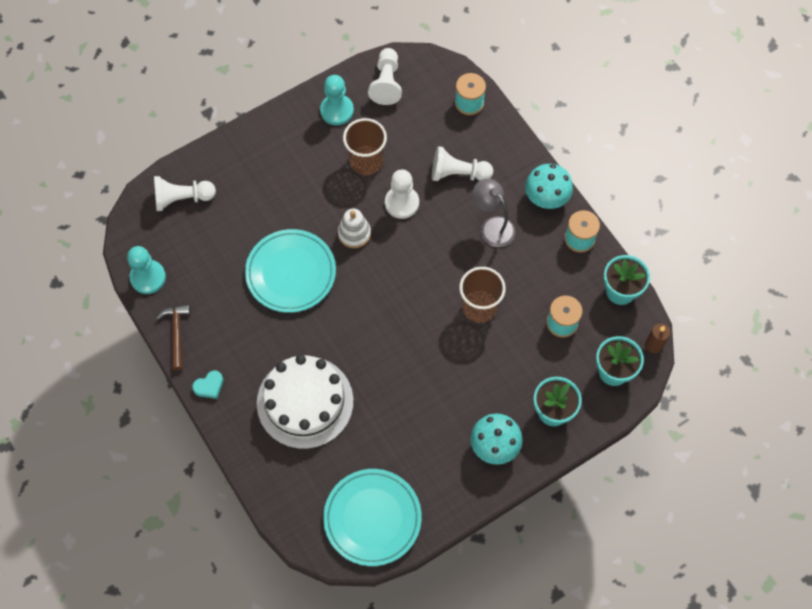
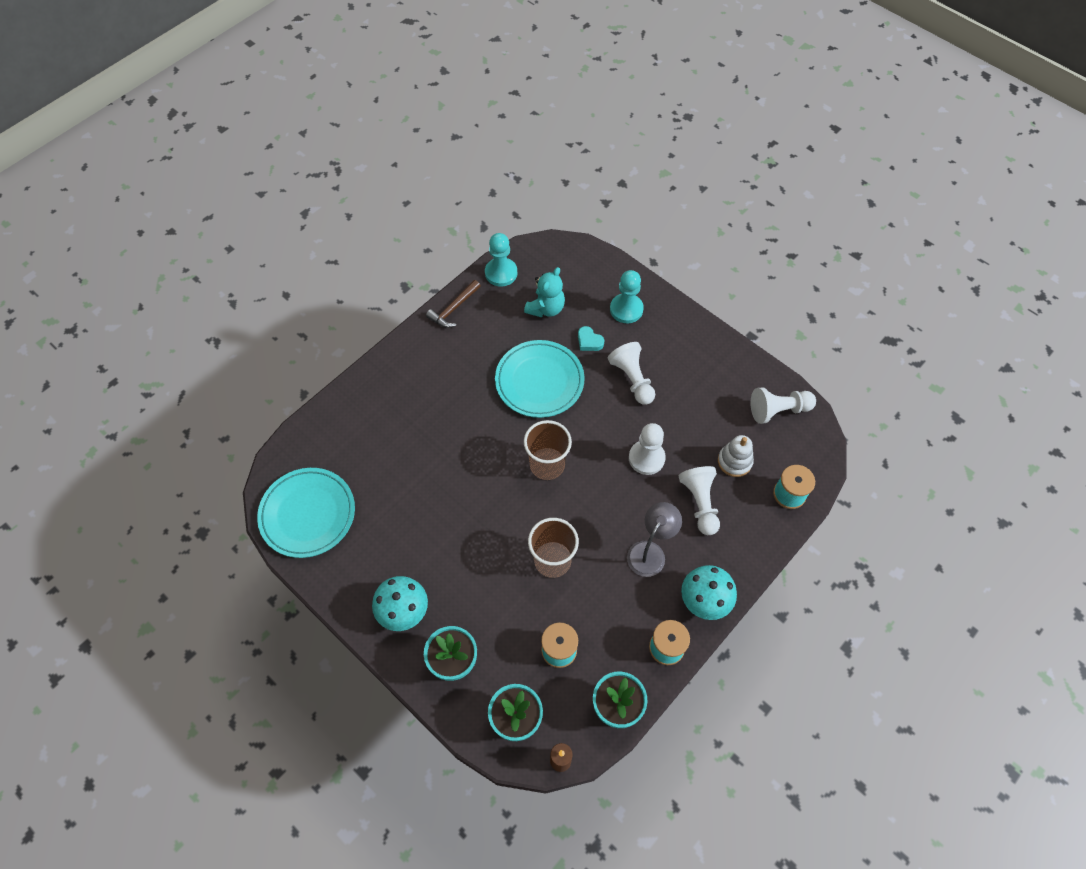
camera: 75 degrees right, 5 degrees down
(176, 333) = (453, 309): brown hammer -> brown hammer turned 150 degrees clockwise
(182, 198) = (586, 276): white pawn -> white pawn (632, 379)
(208, 246) = (546, 308): none -> turquoise teddy bear
(209, 386) = (409, 347): turquoise heart -> turquoise heart (589, 341)
(305, 402) = (412, 427): white cake -> none
(337, 110) = (728, 374): turquoise pawn -> turquoise pawn (626, 309)
(354, 233) = (598, 424): white stacking toy -> white stacking toy (734, 461)
(366, 161) = (681, 414): brown cup -> brown cup (547, 465)

